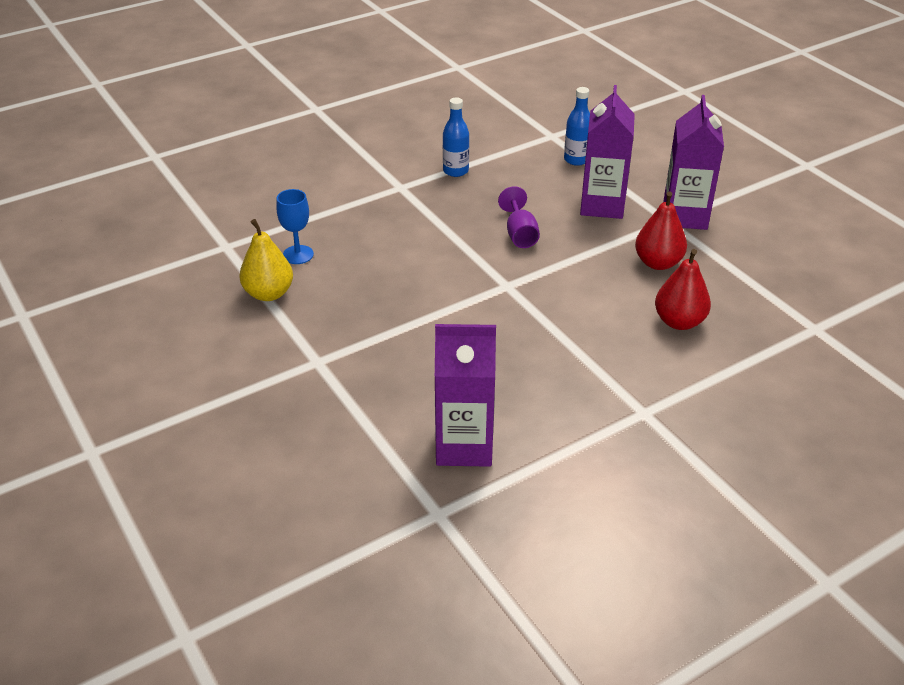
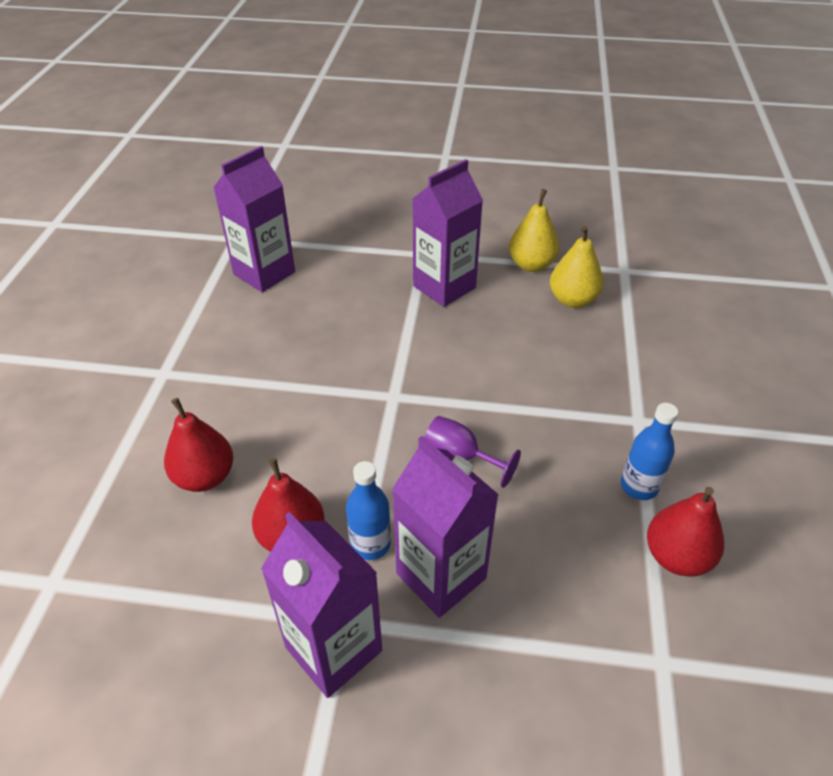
camera: 130 degrees right, 5 degrees up
(298, 255) = (572, 300): blue goblet -> yellow pear
(355, 324) = (444, 287): none -> purple carton
(488, 148) = (676, 557): none -> red pear
(576, 160) = (570, 637): blue bottle -> blue bottle (370, 544)

